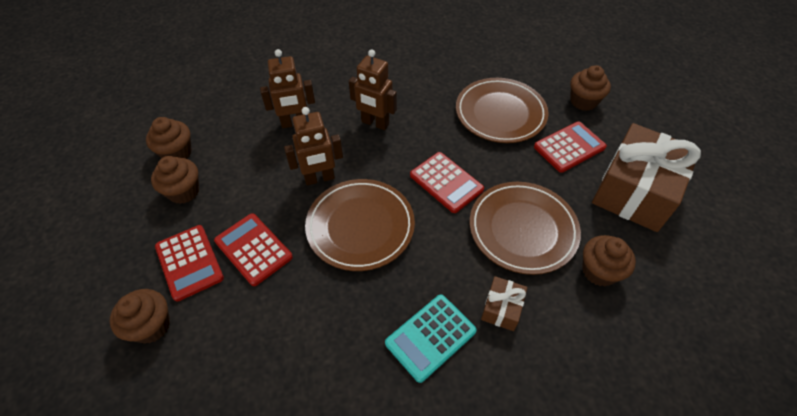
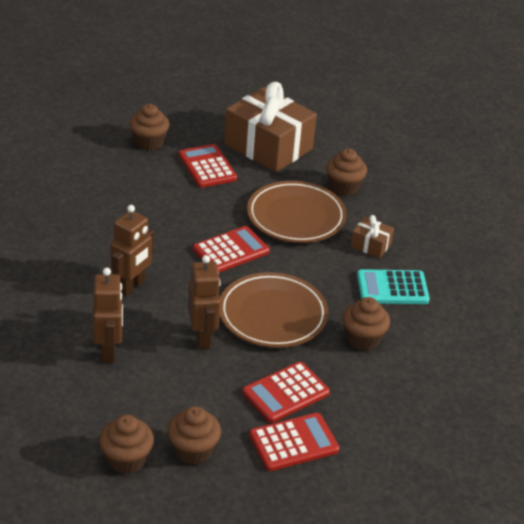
camera: 85 degrees left, 15 degrees down
(151, 326) = (363, 469): brown cupcake -> brown cupcake (363, 339)
(430, 337) = (392, 288): turquoise calculator -> turquoise calculator turned 120 degrees clockwise
(500, 113) = (147, 197): brown plate -> none

